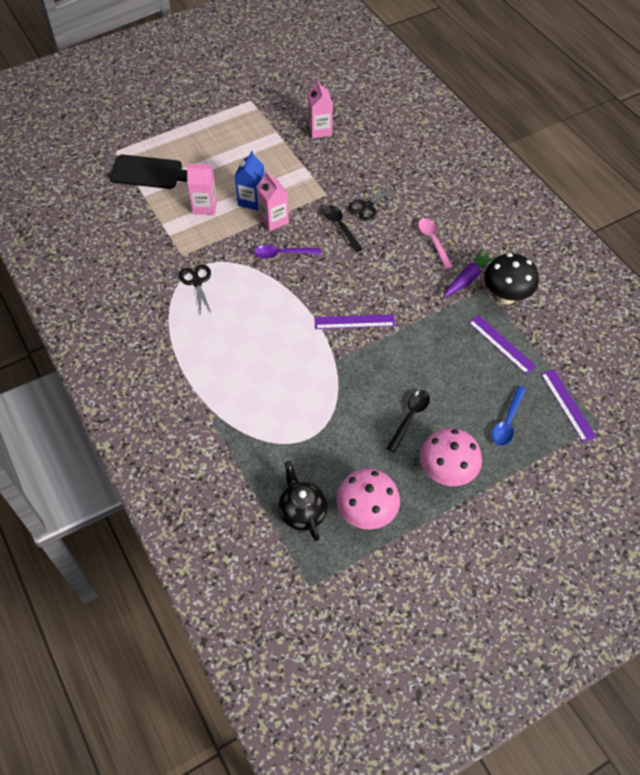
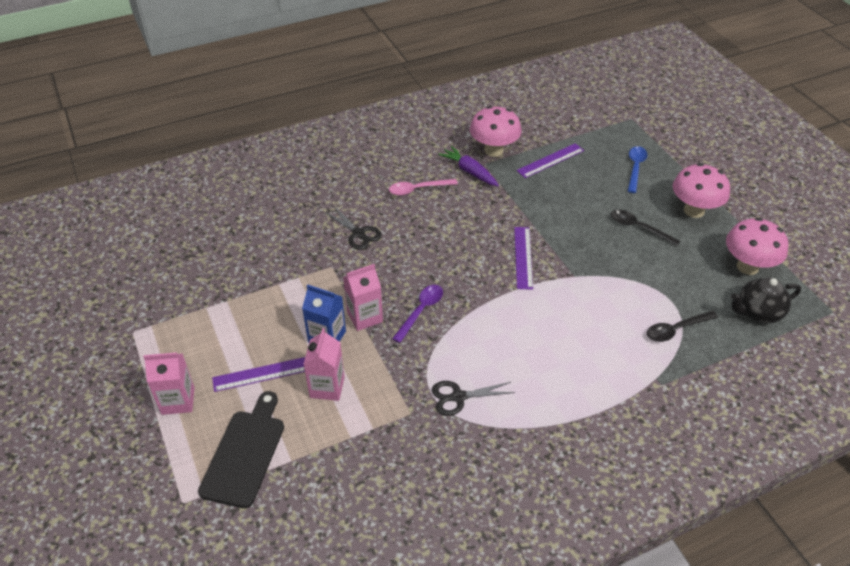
camera: 85 degrees left, 10 degrees down
(282, 254) = (421, 311): purple spoon -> purple spoon turned 150 degrees counterclockwise
(320, 130) = (218, 265): pink carton -> pink carton (178, 401)
(340, 227) = (385, 258): black spoon -> black spoon (676, 330)
(506, 296) = (493, 150): black mushroom -> pink mushroom
(507, 421) = (635, 168): blue spoon -> blue spoon turned 105 degrees counterclockwise
(567, 405) = (614, 132): purple ruler -> purple ruler (262, 374)

